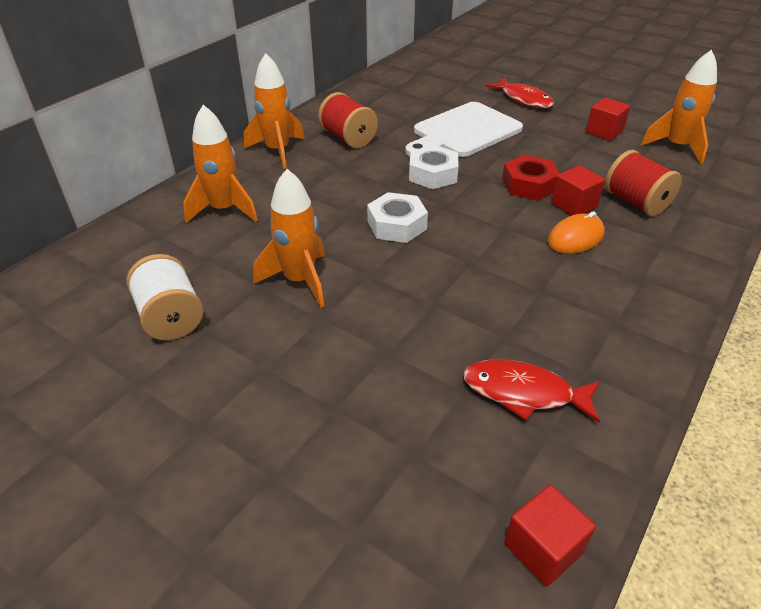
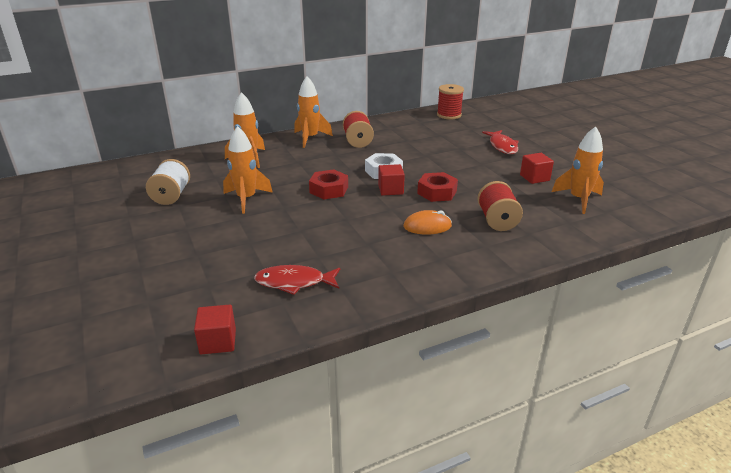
camera: 30 degrees right, 10 degrees down
(396, 225) = (329, 190): white nut -> red nut
(415, 71) = (449, 115): none -> red spool
(463, 132) = (434, 154): white cutting board -> none
(523, 393) = (294, 282): red fish -> red fish turned 45 degrees counterclockwise
(574, 205) = (451, 210): red cube -> red cube (390, 190)

